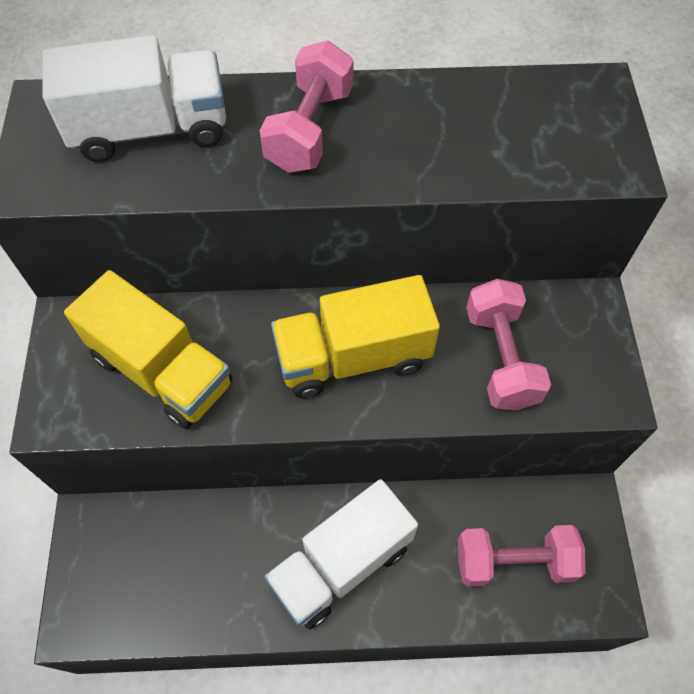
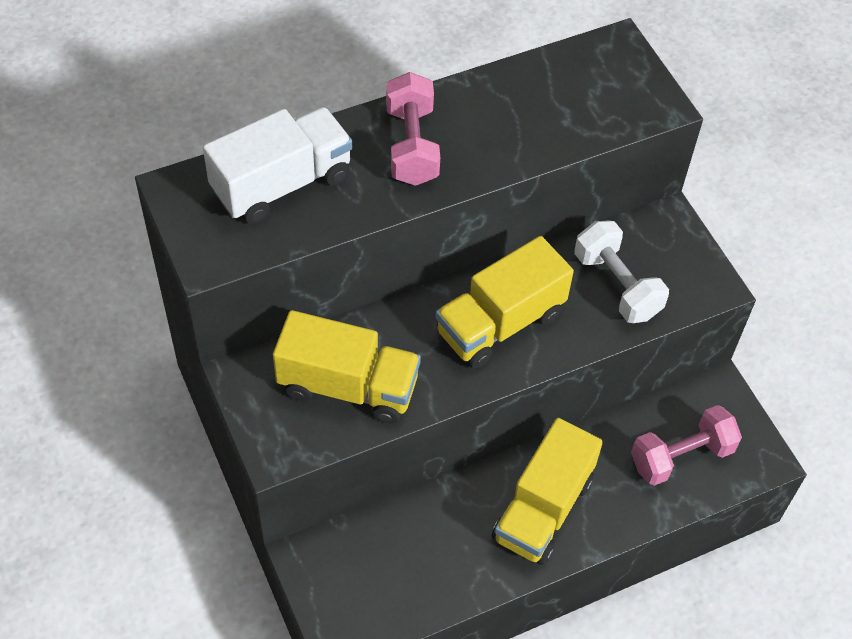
camera: 25 degrees left, 5 degrees down
(341, 563) = (543, 509): white truck -> yellow truck
(500, 358) = (616, 285): pink dumbbell -> white dumbbell

